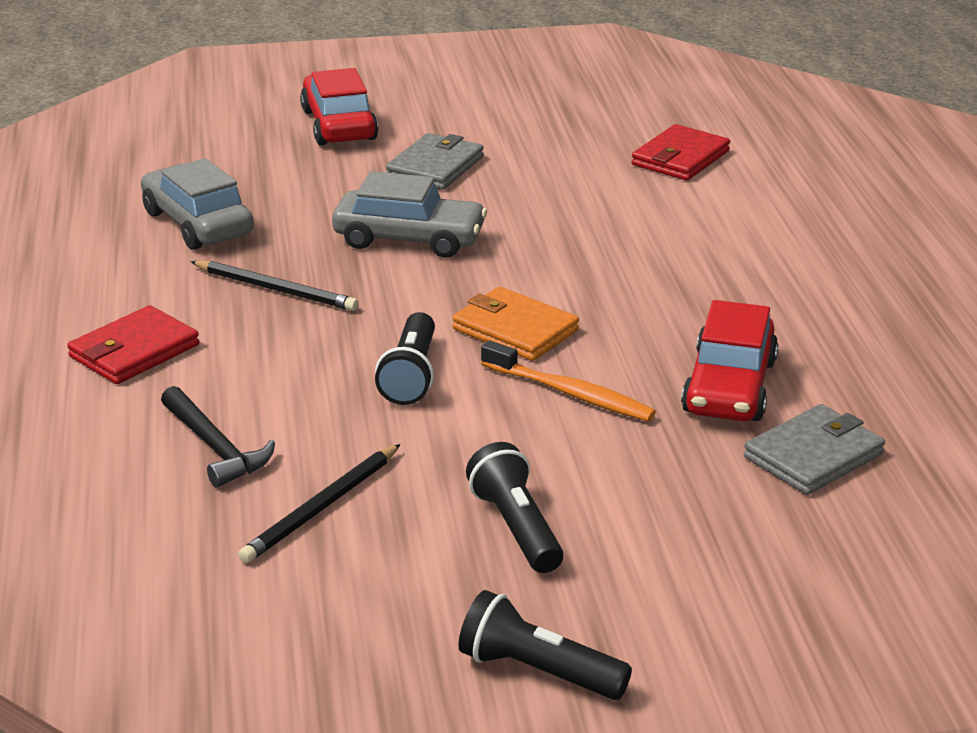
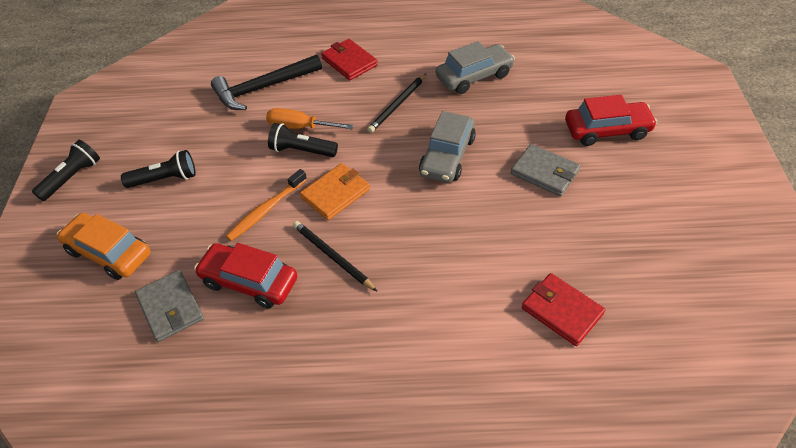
camera: 100 degrees right, 20 degrees up
(215, 447) = (263, 88): black hammer -> black hammer, size x1.55
(321, 507) = (207, 119): black pencil -> black pencil (332, 257)
(343, 385) = (300, 127): none -> orange screwdriver
(727, 556) = (109, 252): none -> orange car

